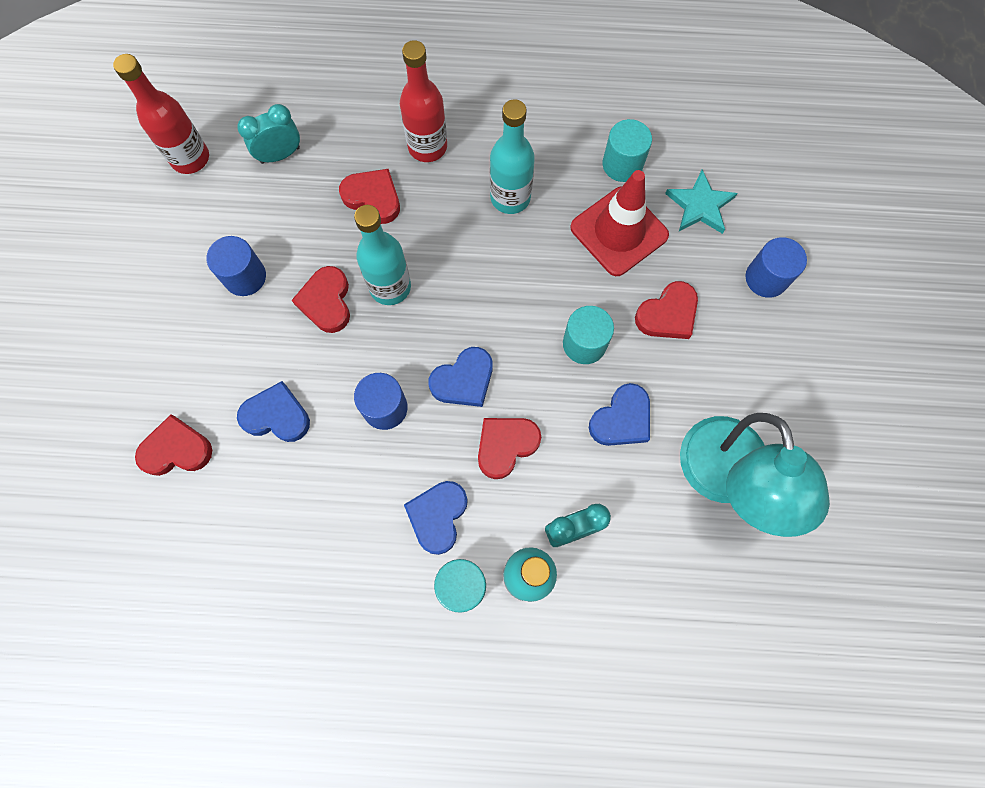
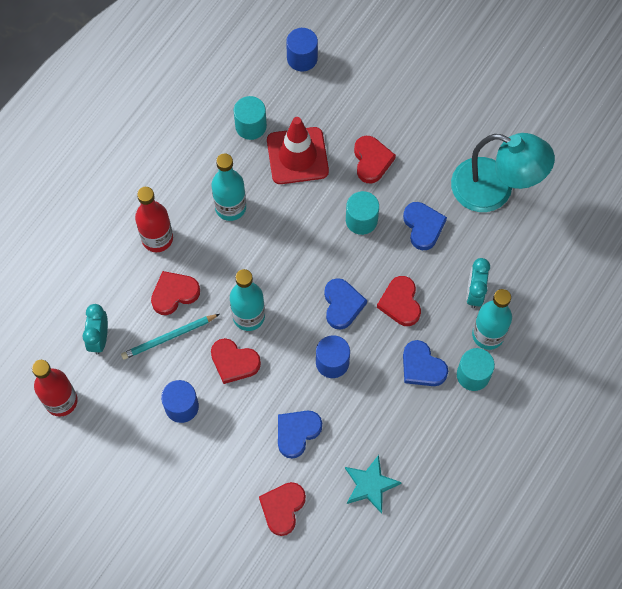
camera: 60 degrees left, 5 degrees down
(319, 220) = (169, 337): none -> turquoise pencil
(700, 206) = (310, 98): turquoise star -> turquoise star (370, 485)
(766, 278) = (382, 91): blue cylinder -> blue cylinder (302, 58)

